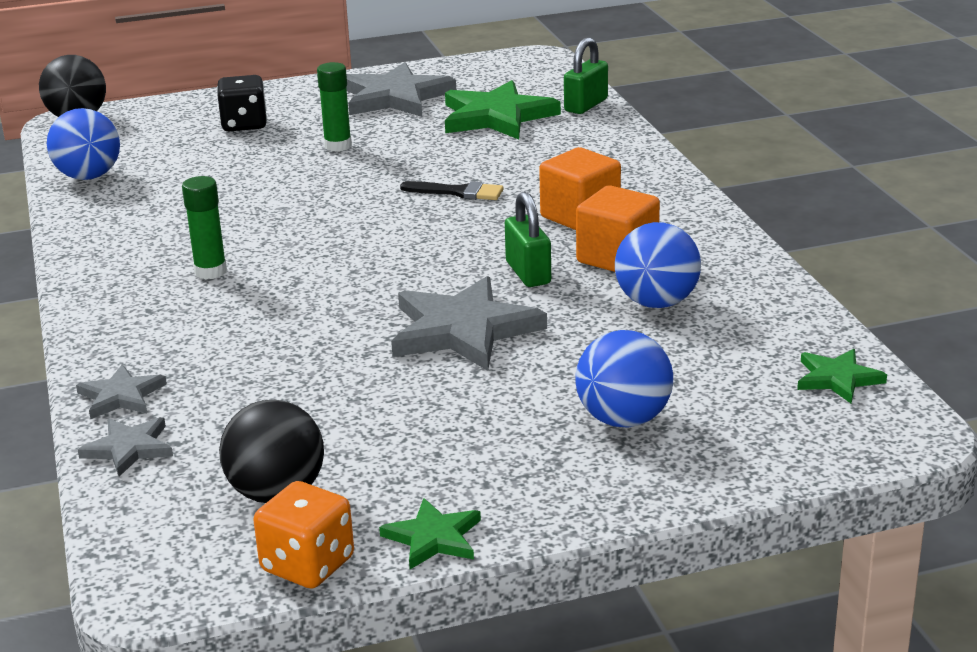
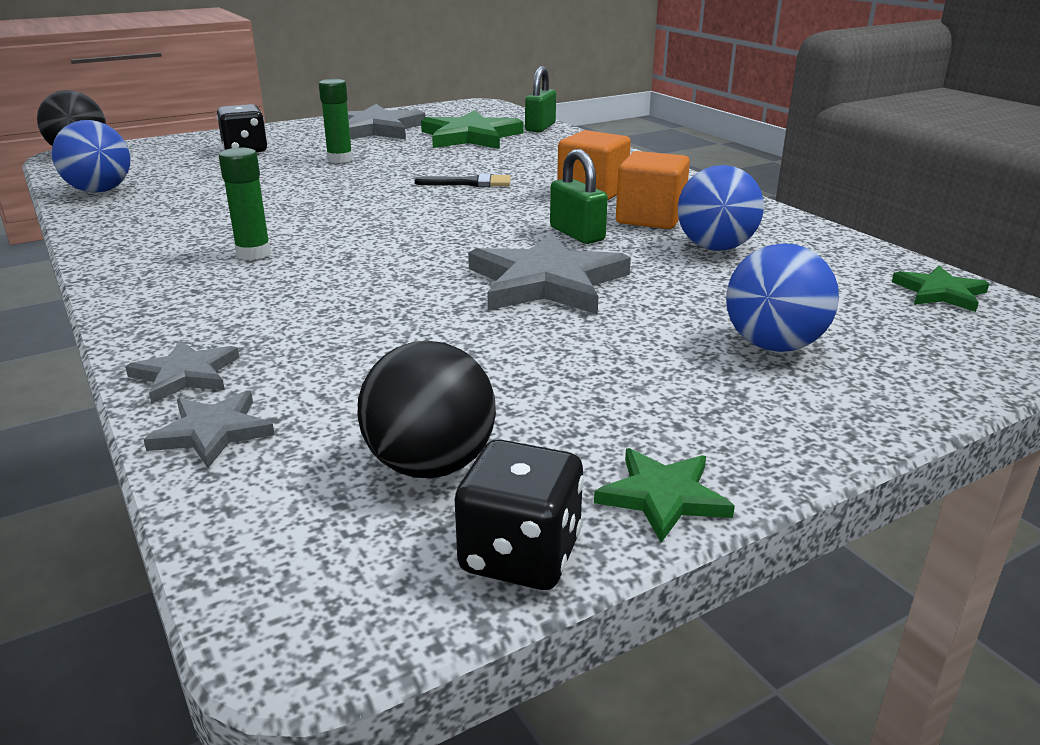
camera: 15 degrees left, 0 degrees up
(307, 565) = (520, 555): orange dice -> black dice

